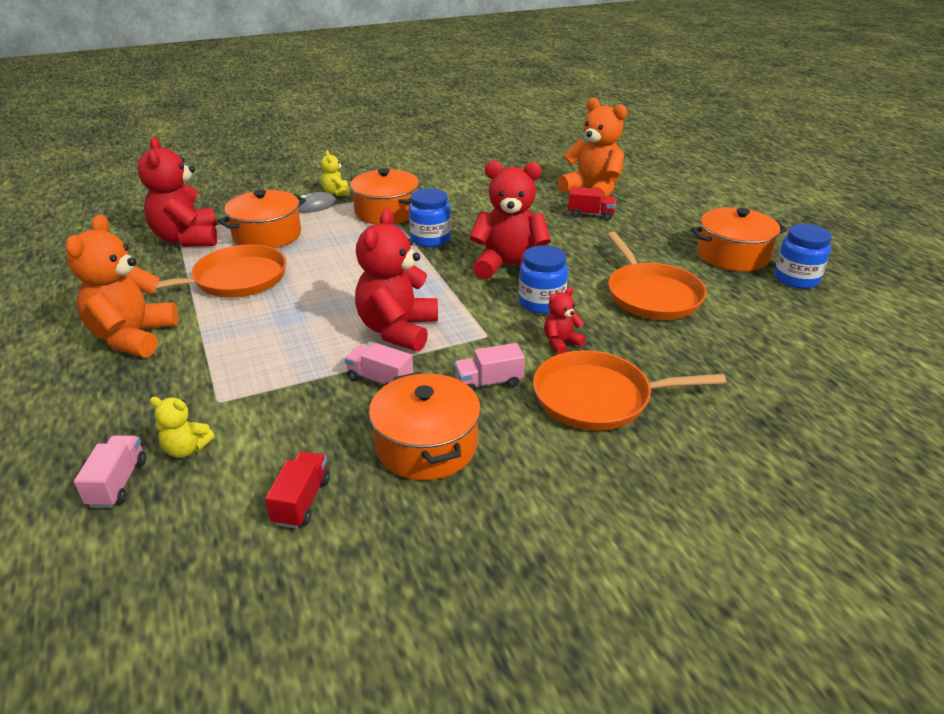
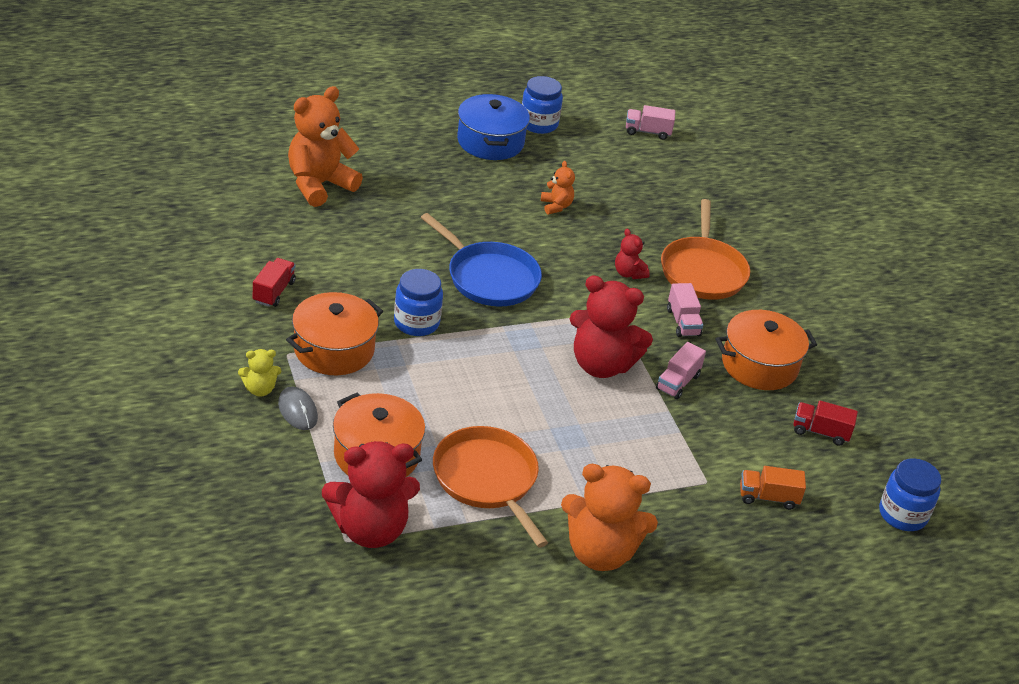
camera: 90 degrees left, 5 degrees up
(118, 483) = (808, 534): pink truck -> pink truck (647, 132)
(186, 449) = (768, 497): yellow teddy bear -> orange truck
(509, 266) = (489, 278): red teddy bear -> blue pan
(541, 303) = (562, 271): blue jar -> blue jar (902, 514)
(590, 215) = (382, 201): red truck -> red truck (274, 292)
(651, 295) = (556, 206): orange pan -> orange teddy bear
(732, 255) = (490, 142): orange pot -> blue pot

